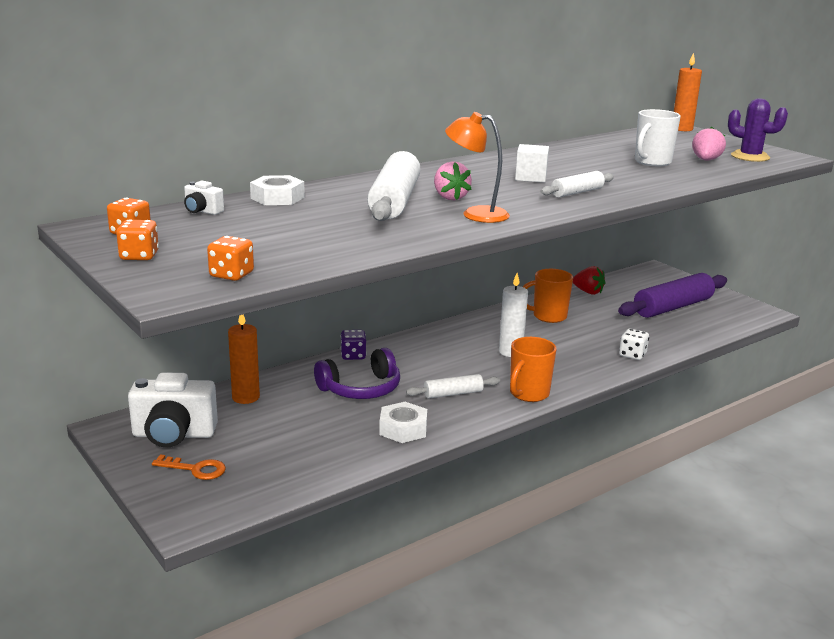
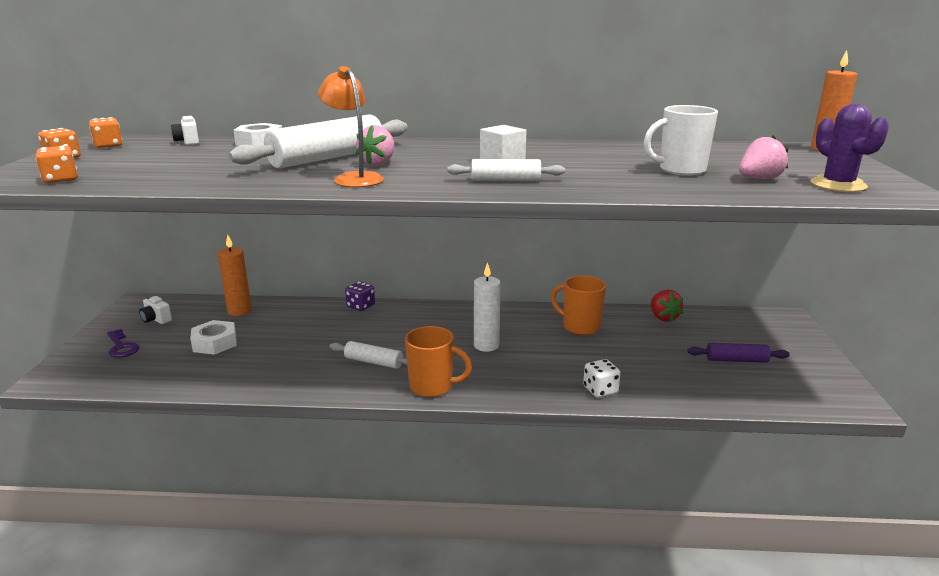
camera: 40 degrees right, 0 degrees up
(174, 435) = (156, 319): white camera -> white camera, size x0.46
(195, 469) = (121, 347): orange key -> purple key
(361, 389) = (318, 332): purple headphones -> none
(403, 429) = (286, 374): white nut -> white nut (215, 343)
(528, 394) = (432, 387): orange mug -> orange mug turned 150 degrees counterclockwise
(672, 307) = (736, 360): purple rolling pin -> purple rolling pin, size x0.52

